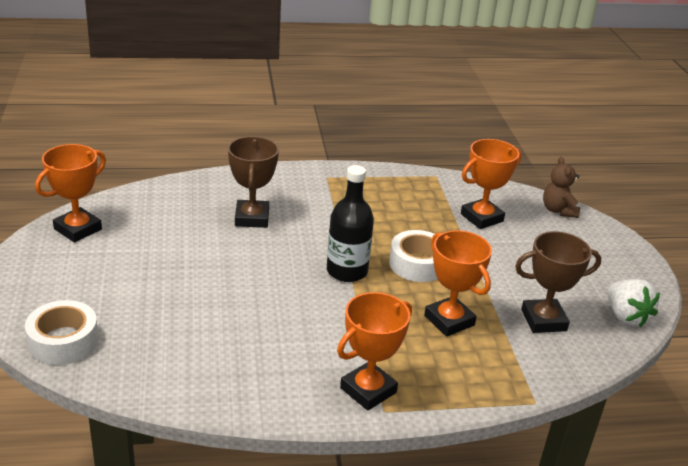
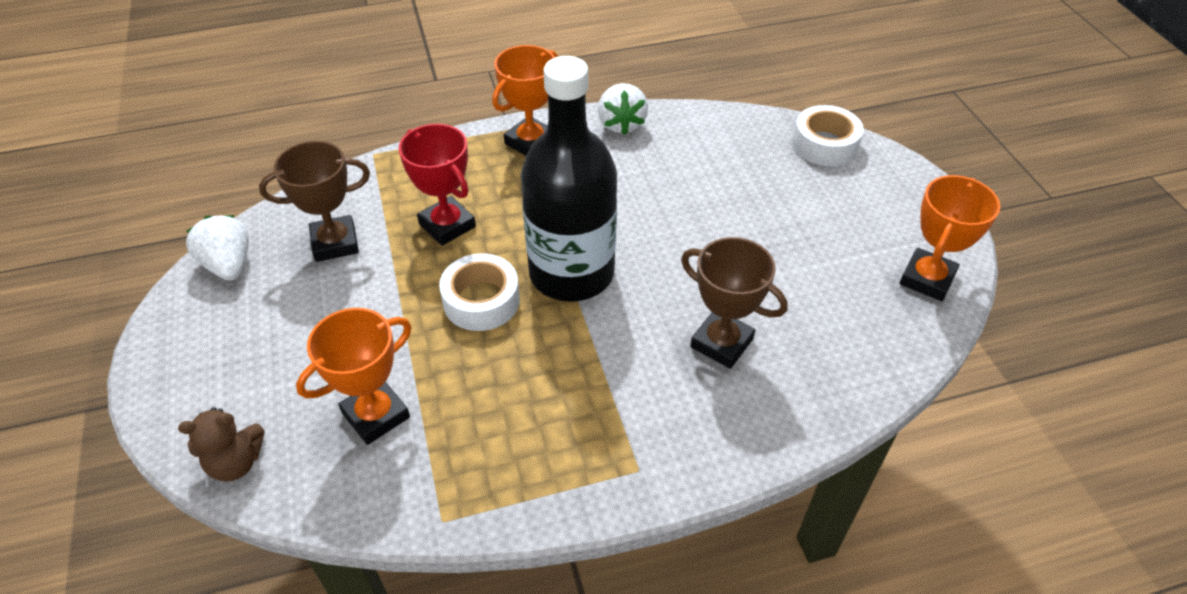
camera: 175 degrees right, 15 degrees up
(252, 218) = (721, 343): brown trophy -> brown trophy turned 45 degrees counterclockwise
(264, 397) = (621, 124): none -> white strawberry
(347, 271) = (571, 273): black bottle -> black bottle, size x1.62
(449, 320) = (447, 225): orange trophy -> red trophy
(558, 210) = (236, 462): brown teddy bear -> brown teddy bear turned 90 degrees clockwise

